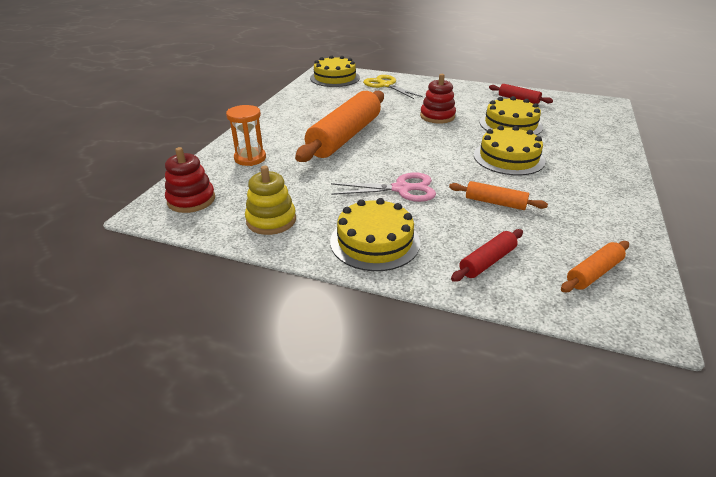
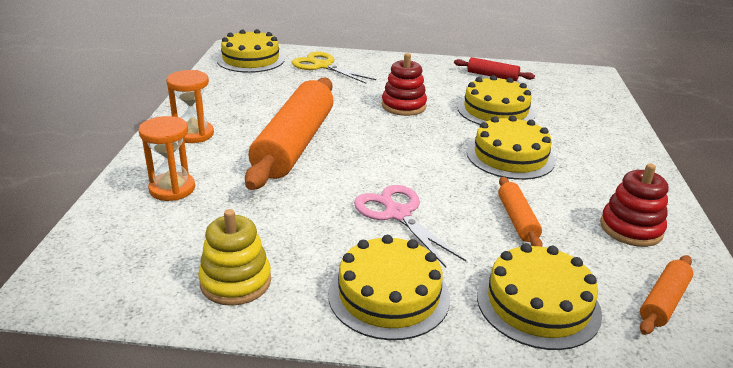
camera: 15 degrees left, 5 degrees down
(191, 200) = (105, 264): red stacking toy -> red stacking toy (631, 228)
(277, 125) = (194, 134): none -> orange hourglass
(402, 189) = (397, 213): pink scissors -> pink scissors turned 105 degrees counterclockwise
(487, 261) = (538, 304): red rolling pin -> yellow cake
(495, 202) = (517, 220): orange rolling pin -> orange rolling pin turned 75 degrees clockwise

